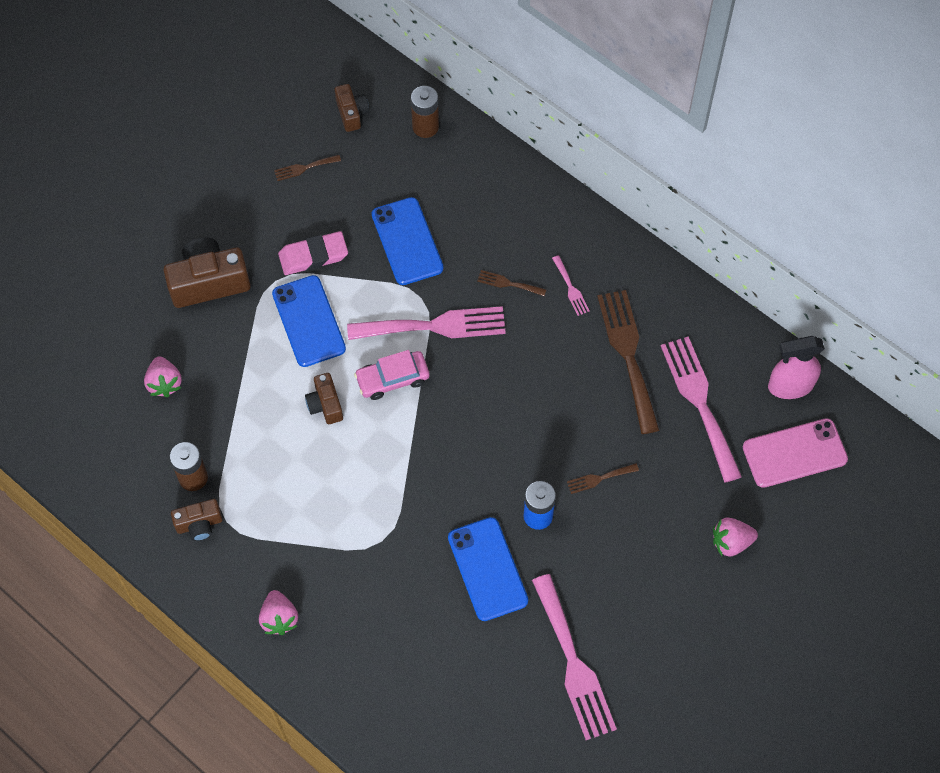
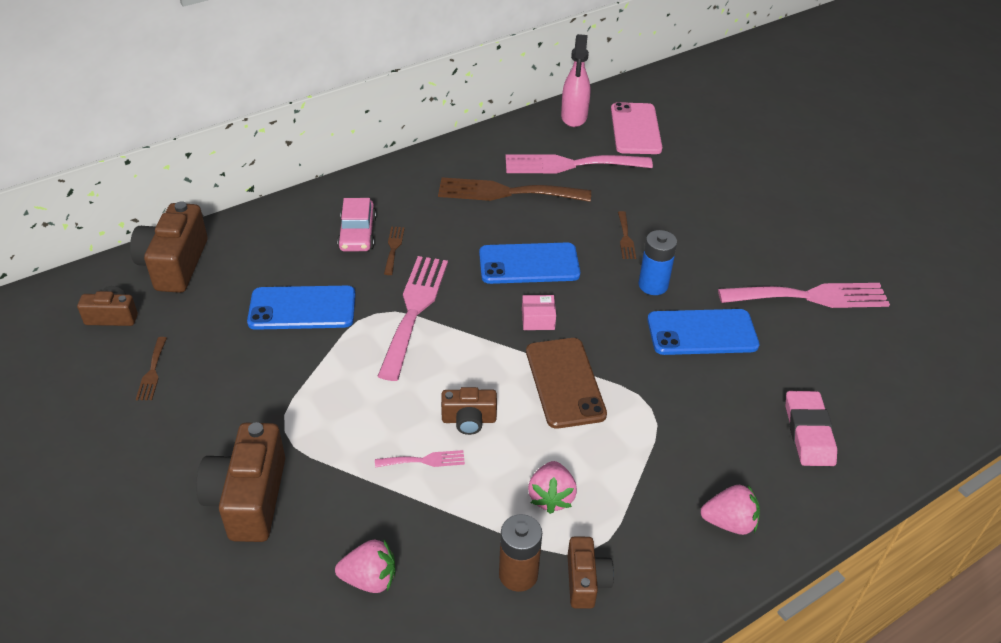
camera: 75 degrees left, 20 degrees down
(308, 321) = (355, 411): blue phone -> blue phone (529, 264)
(313, 256) = (273, 389): pink eraser -> pink eraser (808, 432)
(388, 467) = (565, 382): none -> brown phone
(392, 379) = (461, 356): pink car -> pink car (357, 233)
(425, 127) = (174, 264): brown battery -> brown camera
(457, 427) = (538, 319): none -> pink box
(508, 283) = (393, 248): brown fork -> brown fork turned 150 degrees clockwise
(571, 288) = (421, 210): pink fork -> pink fork (424, 460)
(731, 542) = (707, 179): pink strawberry -> pink strawberry (551, 497)

